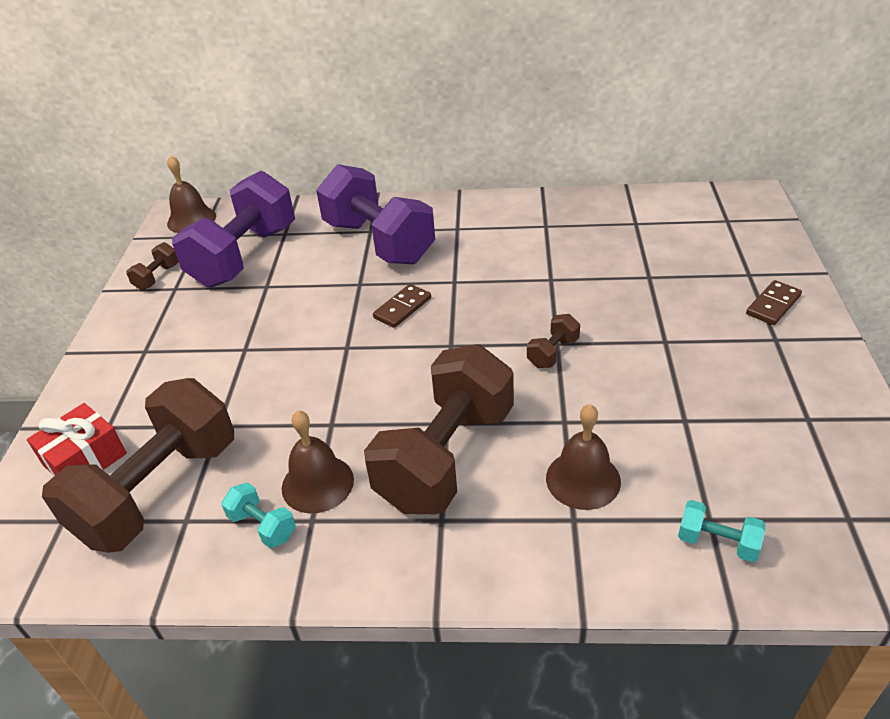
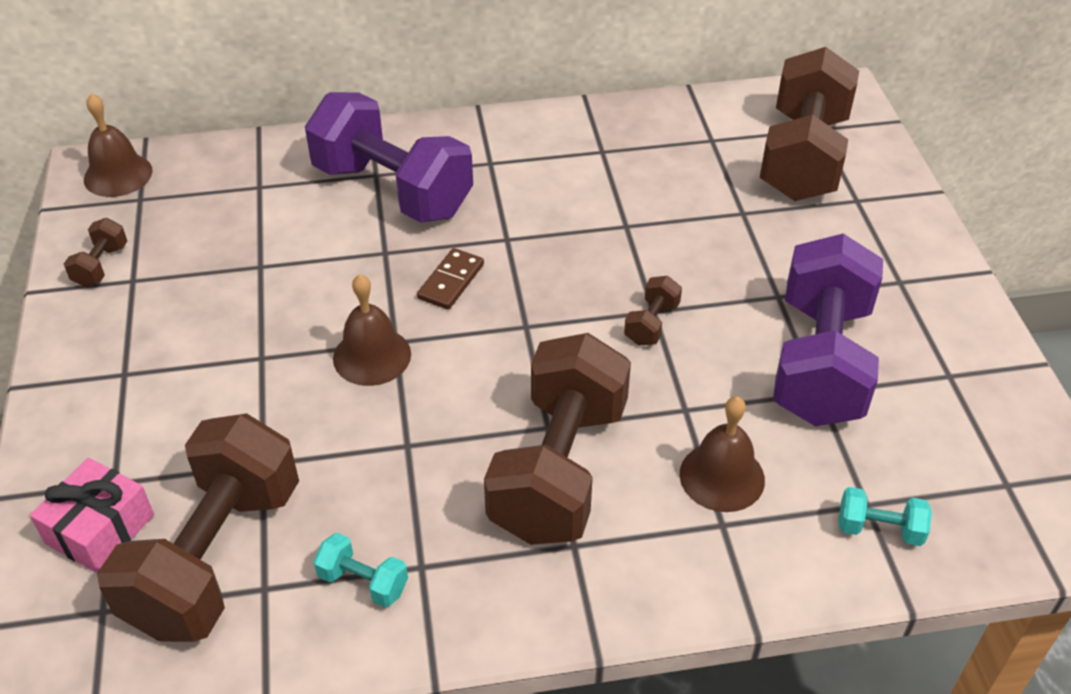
camera: 15 degrees left, 5 degrees up
(85, 459) = (100, 529): red gift -> pink gift
(244, 256) = (214, 225): purple dumbbell -> purple dumbbell (820, 362)
(317, 483) = (414, 521): brown bell -> brown bell (372, 356)
(709, 240) = (803, 157): none -> brown dumbbell
(773, 305) = (890, 238): brown domino -> none

